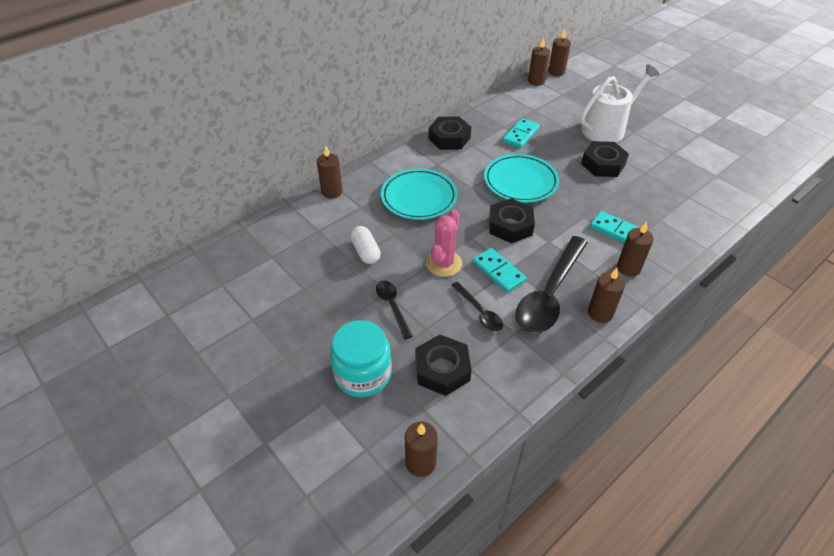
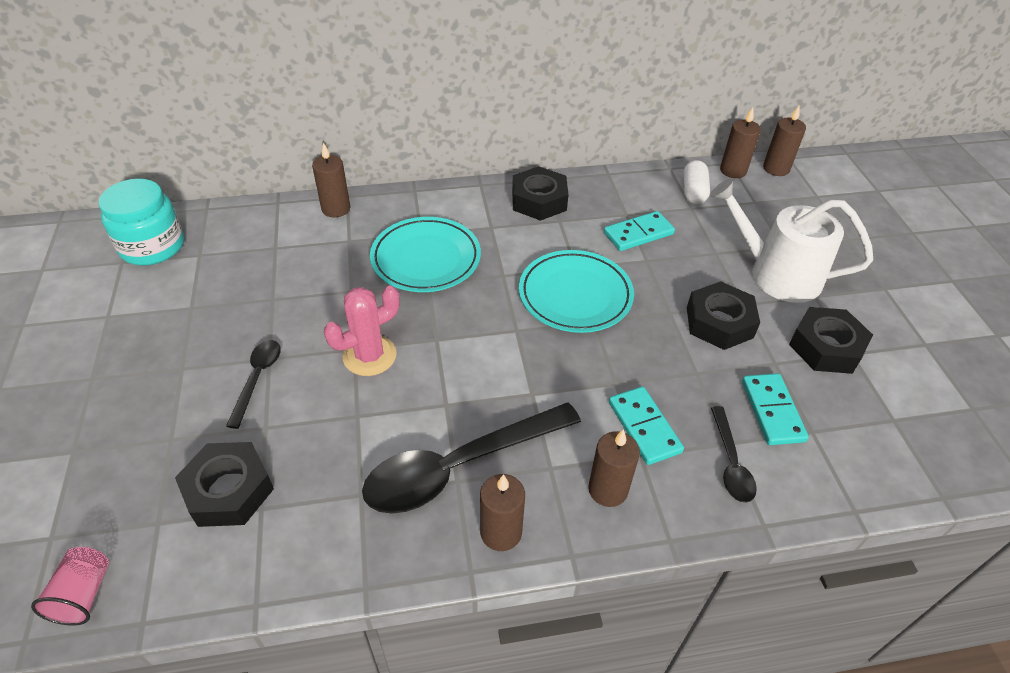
camera: 30 degrees right, 0 degrees up
(363, 374) = (142, 443): turquoise jar -> turquoise jar (152, 246)
(365, 252) = (298, 297): white capsule -> white capsule (693, 192)
(420, 463) = (83, 594): brown candle -> pink cup
(479, 312) = (347, 441): black spoon -> black spoon (730, 463)
(498, 272) = (424, 401): turquoise domino -> turquoise domino (772, 411)
(510, 226) = (501, 347): black nut -> black nut (826, 347)
(607, 128) = (776, 274): white watering can -> white watering can turned 150 degrees counterclockwise

